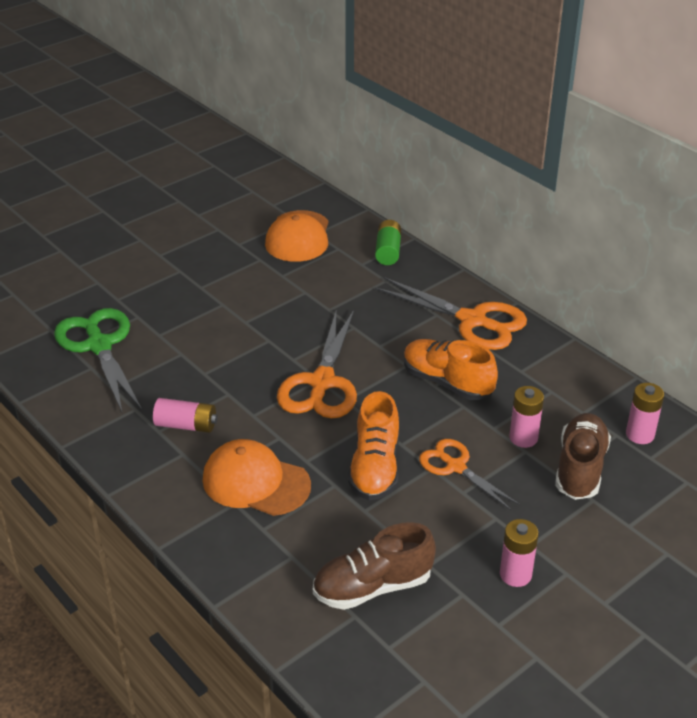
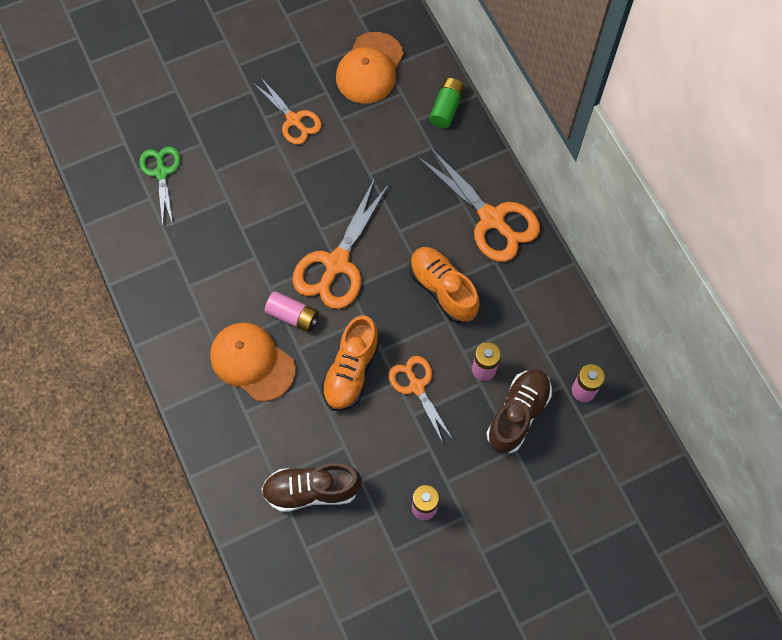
camera: 15 degrees right, 30 degrees up
(99, 346) = (161, 173): green scissors -> green scissors, size x0.61
(186, 425) = (212, 285): pink battery -> pink battery (293, 316)
(233, 284) = (293, 120): none -> orange scissors

